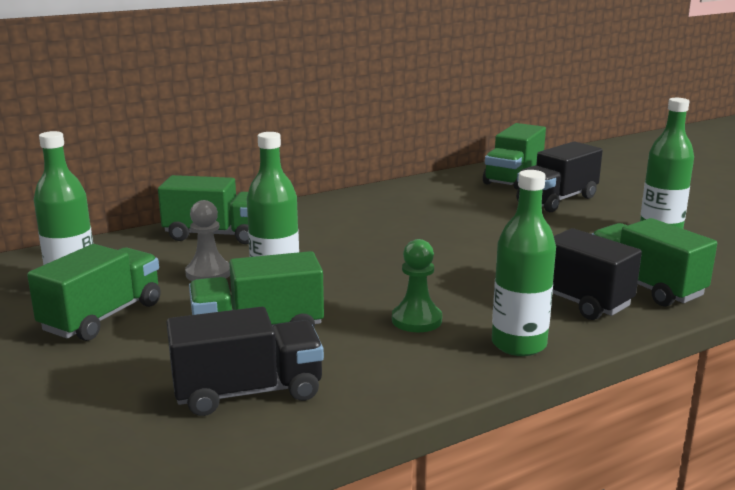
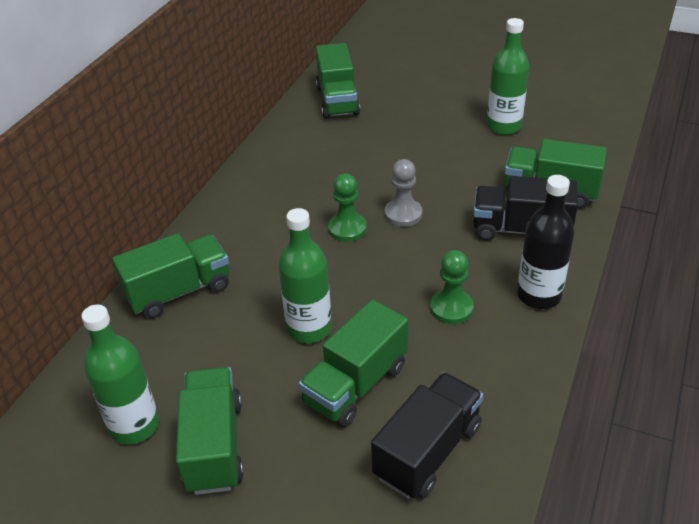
camera: 35 degrees left, 20 degrees up
(208, 273) = (235, 343): grey pawn -> grey pawn (403, 214)
(401, 246) = (347, 229): none -> green pawn
(518, 344) = (539, 295): green bottle -> black bottle
(557, 200) = (398, 116): black truck -> none

